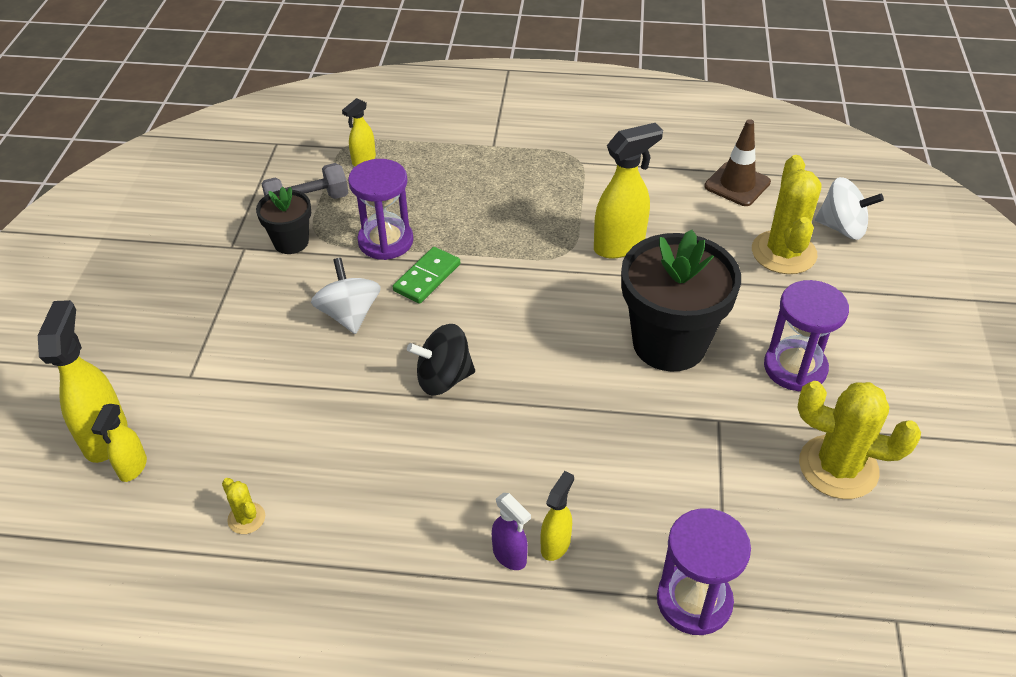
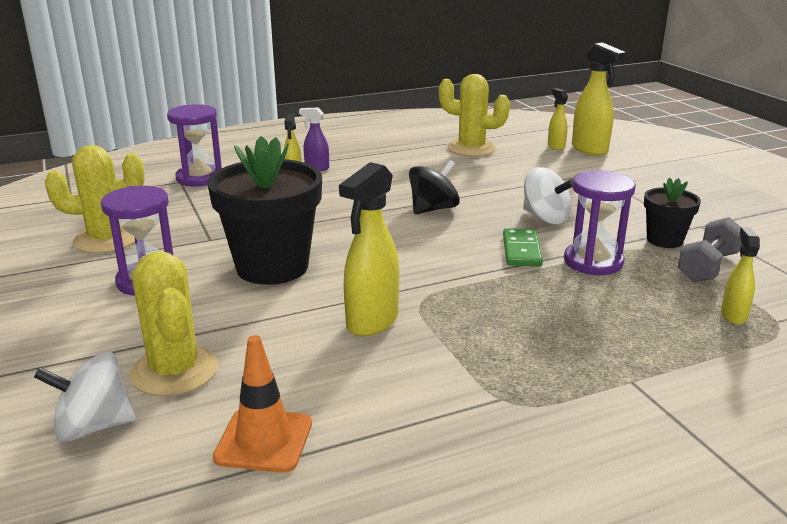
camera: 150 degrees right, 20 degrees down
(246, 518) = (471, 148): yellow cactus -> yellow cactus, size x2.17
(737, 184) = (264, 440): brown traffic cone -> orange traffic cone

